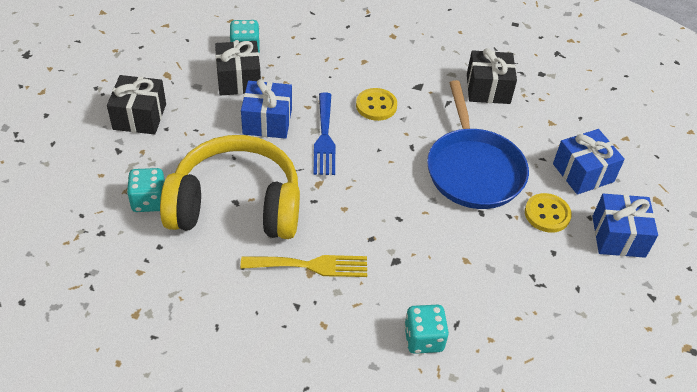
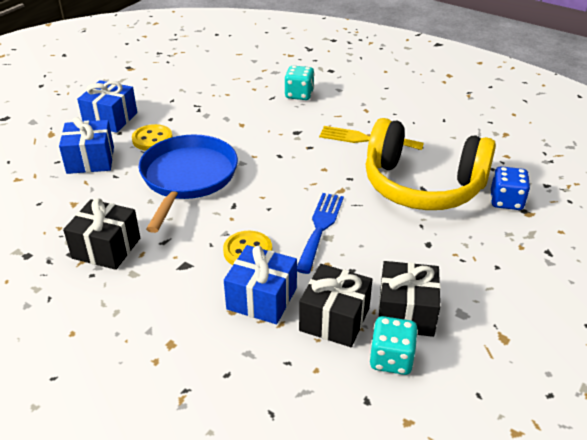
camera: 160 degrees left, 10 degrees down
(139, 116) = (531, 285): black gift -> black gift (334, 319)
(149, 201) = (506, 201): turquoise dice -> blue dice
(267, 121) = (379, 255): blue gift -> blue gift (262, 298)

